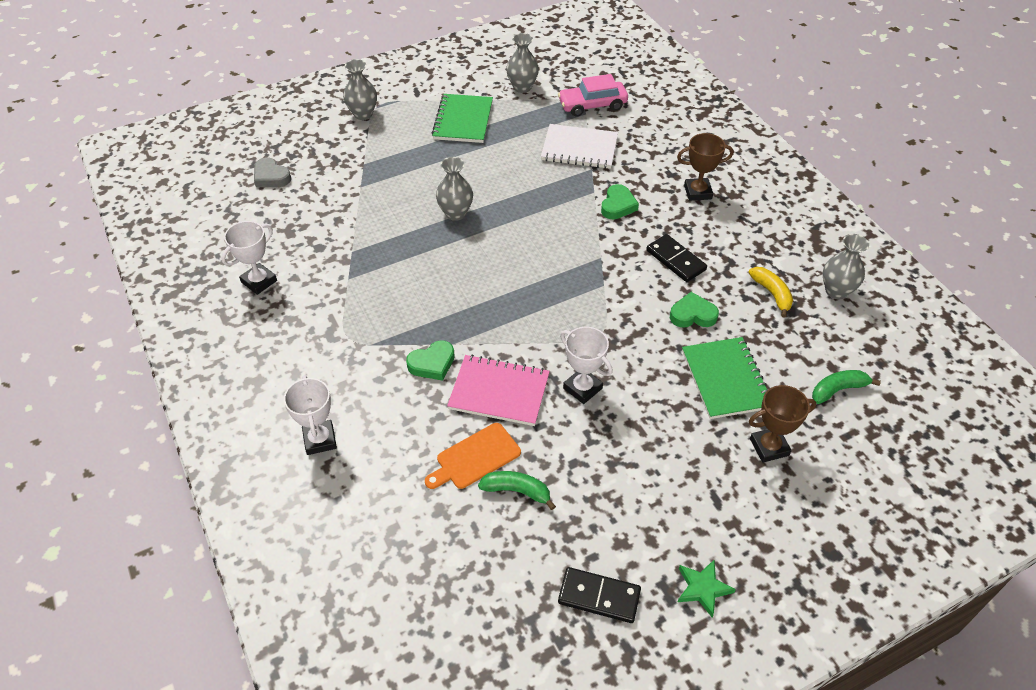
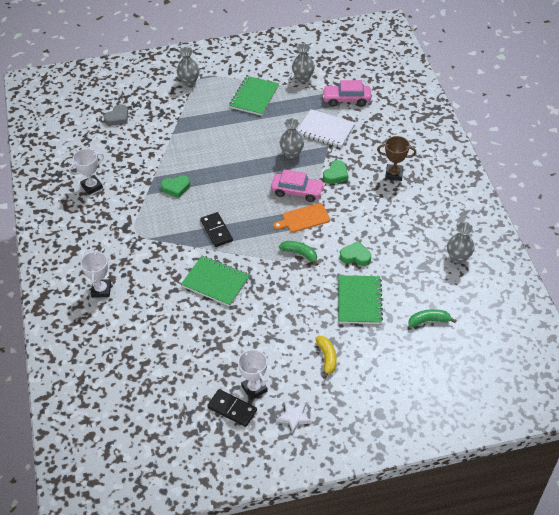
camera: 15 degrees right, 0 degrees up
(271, 177) = (117, 117): grey heart -> grey heart turned 105 degrees counterclockwise
(432, 363) = (181, 257): green heart -> green heart (176, 188)
(455, 213) = (227, 162): grey vase -> grey vase (291, 154)
(475, 457) = (188, 318): orange cutting board -> orange cutting board (304, 218)
(499, 392) = (215, 282): pink notebook -> green notebook
(517, 491) = (206, 342): green banana -> green banana (300, 254)
(572, 237) = (297, 191): none -> pink car
(582, 388) = (267, 289): white trophy -> white trophy (254, 388)
(676, 260) = (359, 218): black domino -> black domino (216, 231)
(703, 588) = (294, 417): green star -> white star
(769, 447) = (369, 347): brown trophy -> none
(772, 294) = (414, 252): yellow banana -> yellow banana (327, 358)

